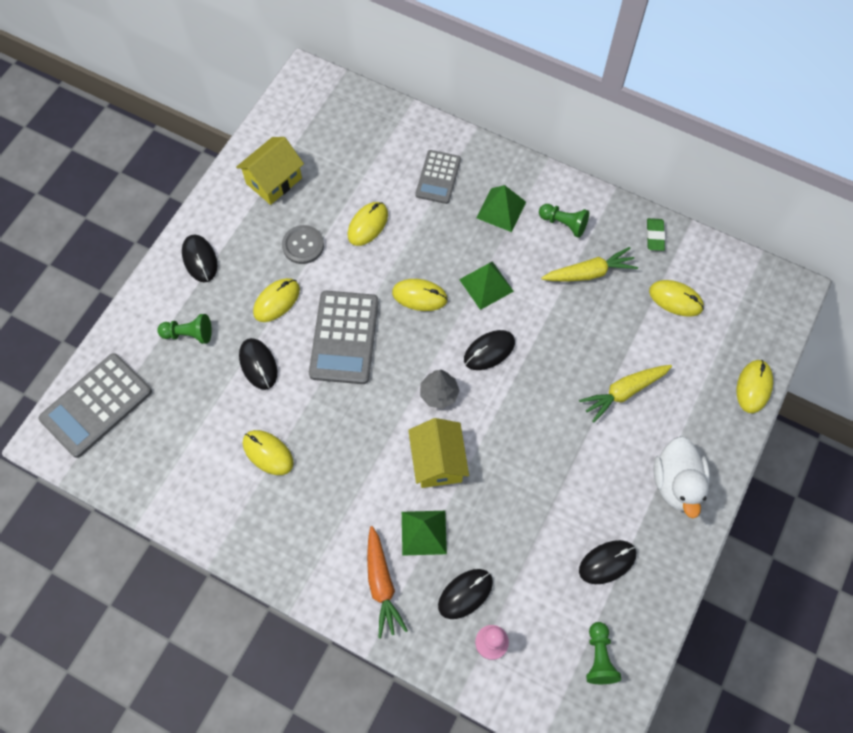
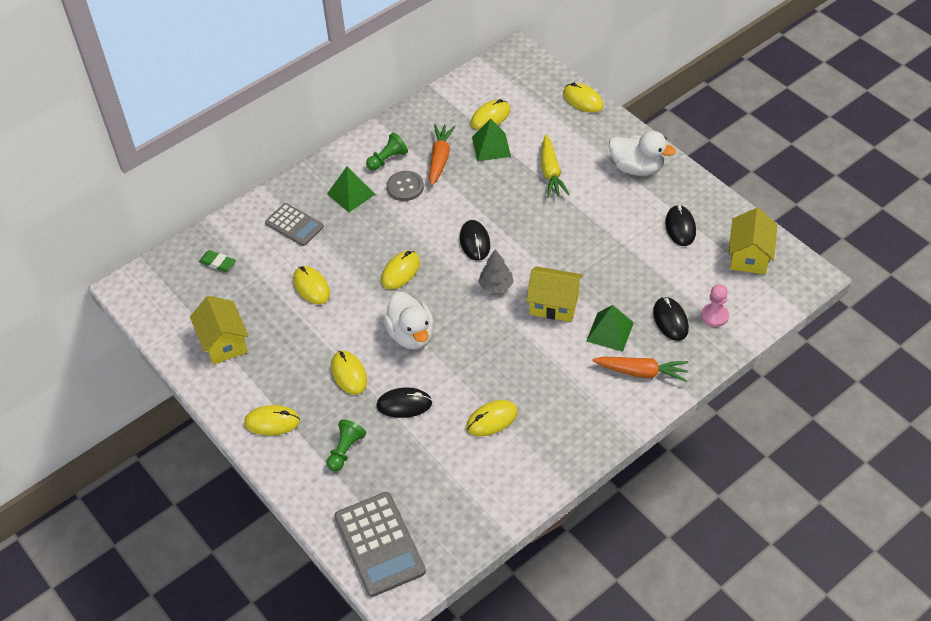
camera: 65 degrees left, 15 degrees down
(200, 259) = (272, 422): black mouse -> yellow mouse
(303, 245) = (304, 339): grey button -> grey button (405, 187)
(344, 337) = (411, 335): grey calculator -> white duck
(486, 285) = (415, 225): green pyramid -> green pyramid (491, 147)
(589, 273) = (440, 158): yellow carrot -> orange carrot
(599, 657) = (749, 256): green pawn -> yellow house
(654, 236) = (430, 110): green eraser -> green eraser (218, 263)

